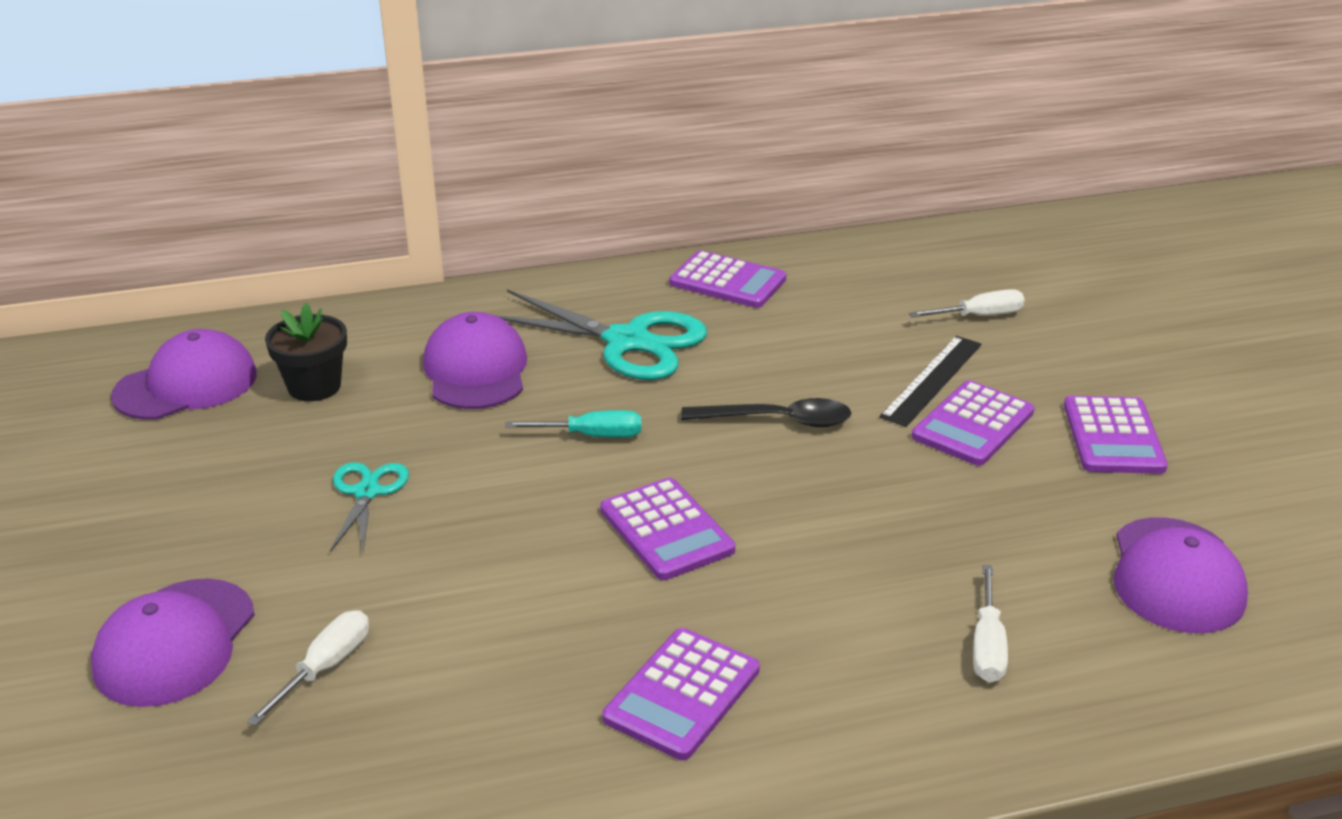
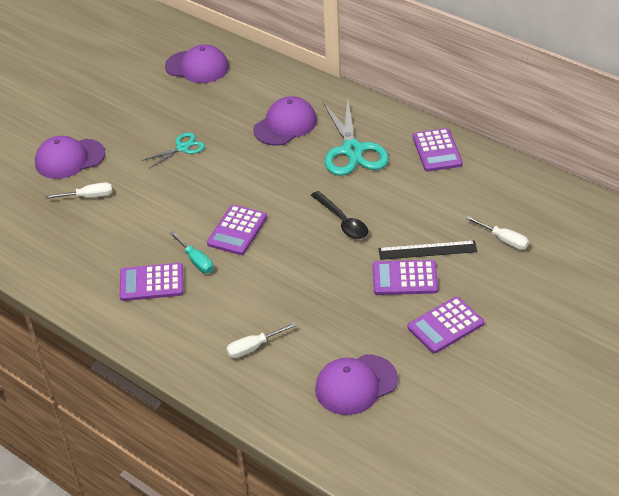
camera: 55 degrees right, 10 degrees up
(314, 386) = (229, 95): black flower pot -> none
(591, 436) = (275, 179): turquoise screwdriver -> turquoise screwdriver (196, 261)

